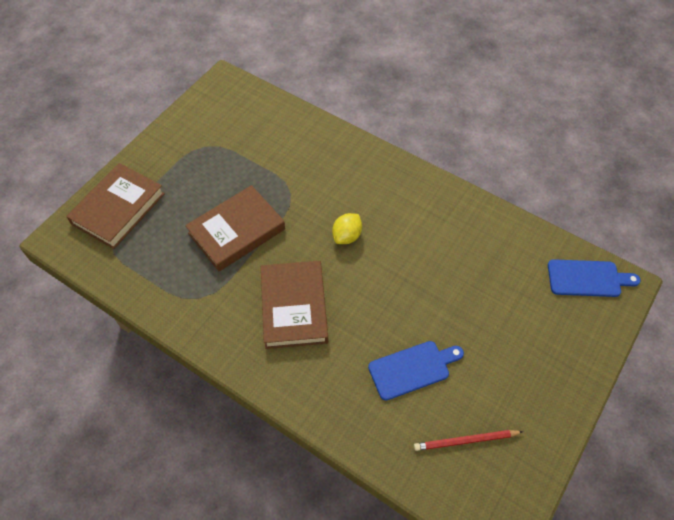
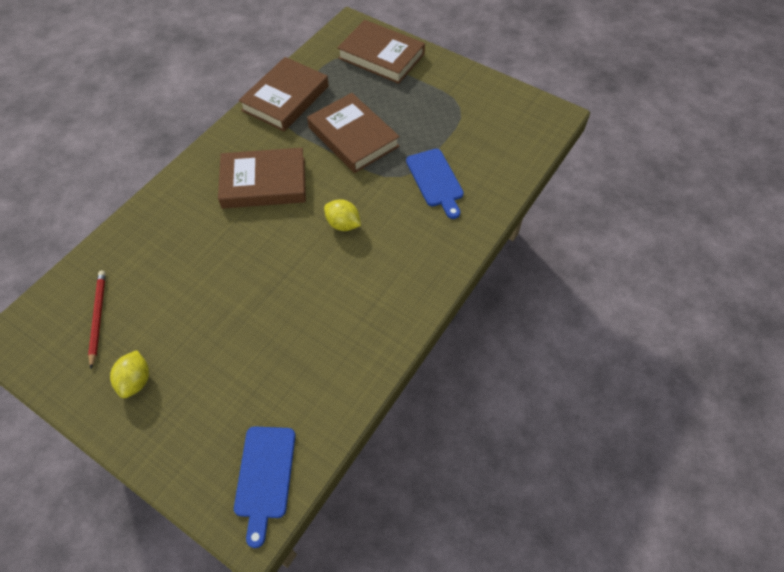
camera: 90 degrees right, 0 degrees up
(171, 296) = (285, 98): none -> brown book
(412, 369) = (181, 276): blue cutting board -> blue cutting board (435, 180)
(526, 390) = (136, 381): none -> yellow lemon

